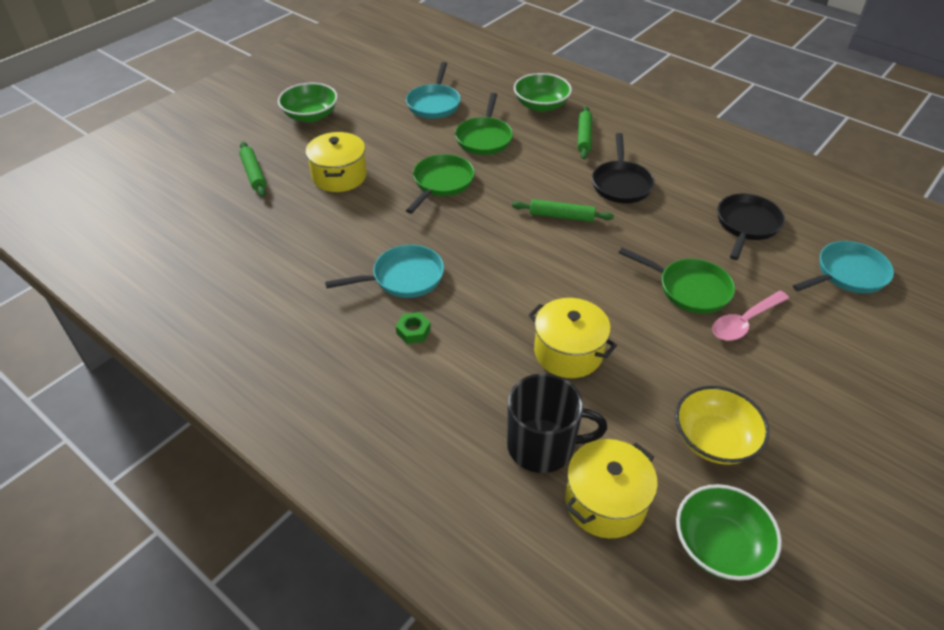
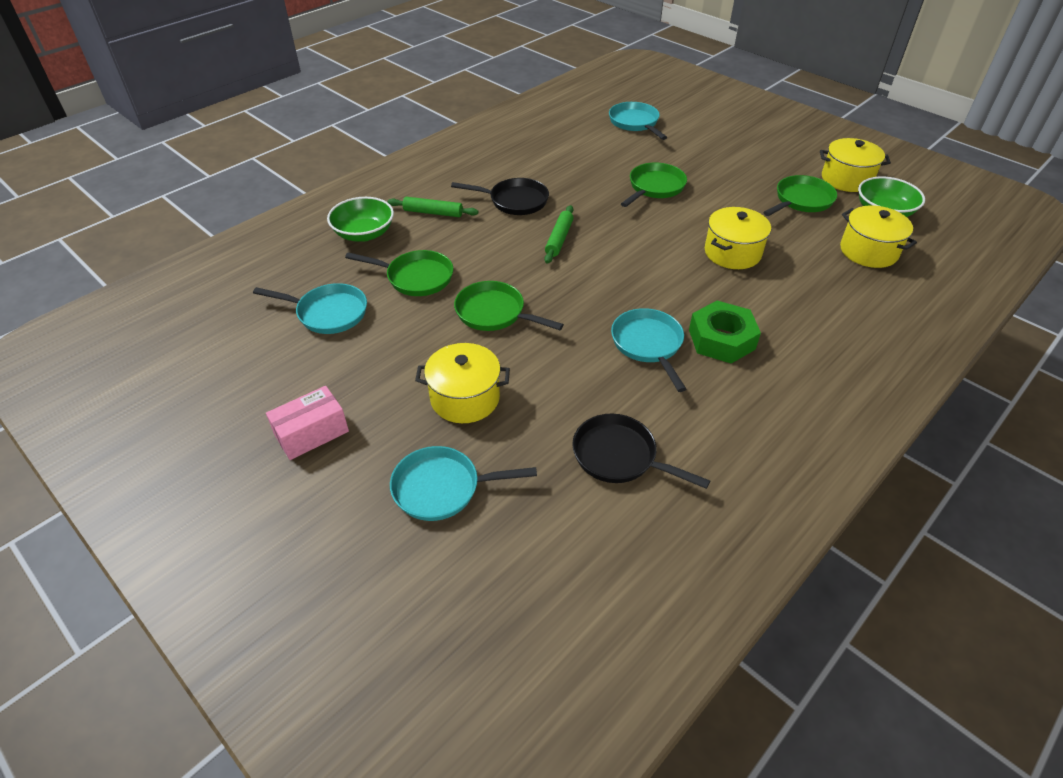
camera: 85 degrees left, 0 degrees up
(254, 174) = (442, 488): green rolling pin -> turquoise pan
(310, 115) = (312, 433): green bowl -> pink box
(413, 331) = (721, 339): green nut -> green nut, size x2.07
(543, 446) = (830, 274): black mug -> none
(714, 439) = (801, 200): yellow bowl -> green pan
(745, 322) = (688, 170): pink spoon -> none
(746, 225) = (578, 151): black pan -> black pan (619, 456)
(803, 511) = (846, 179): none -> yellow pot

